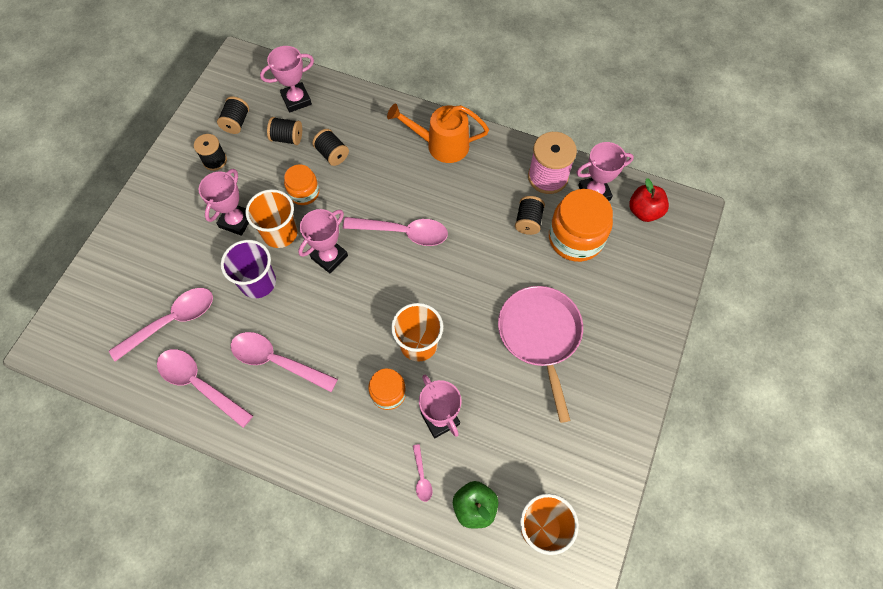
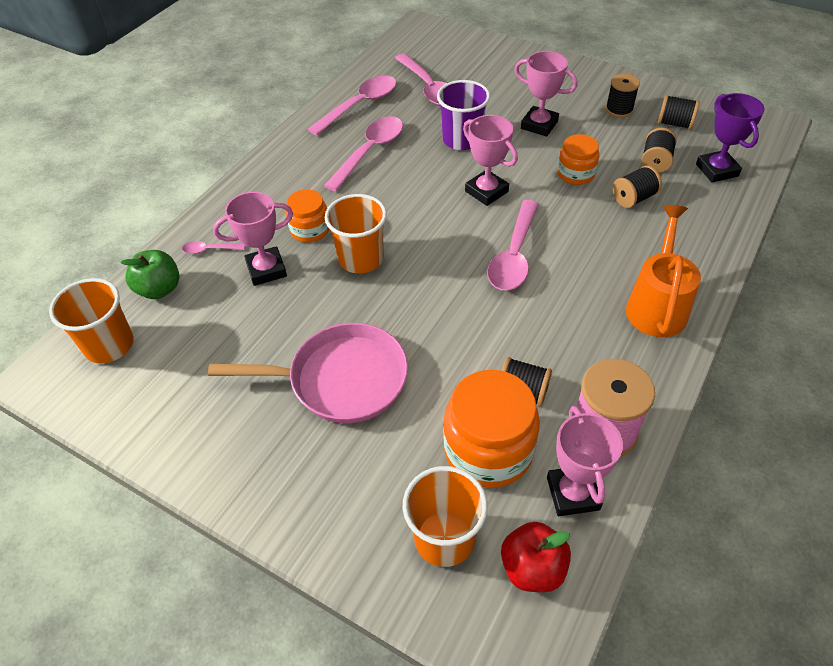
camera: 100 degrees right, 15 degrees down
(280, 233) = (521, 155): orange cup -> orange cup (444, 538)
(296, 100) = (717, 170): pink trophy -> purple trophy

